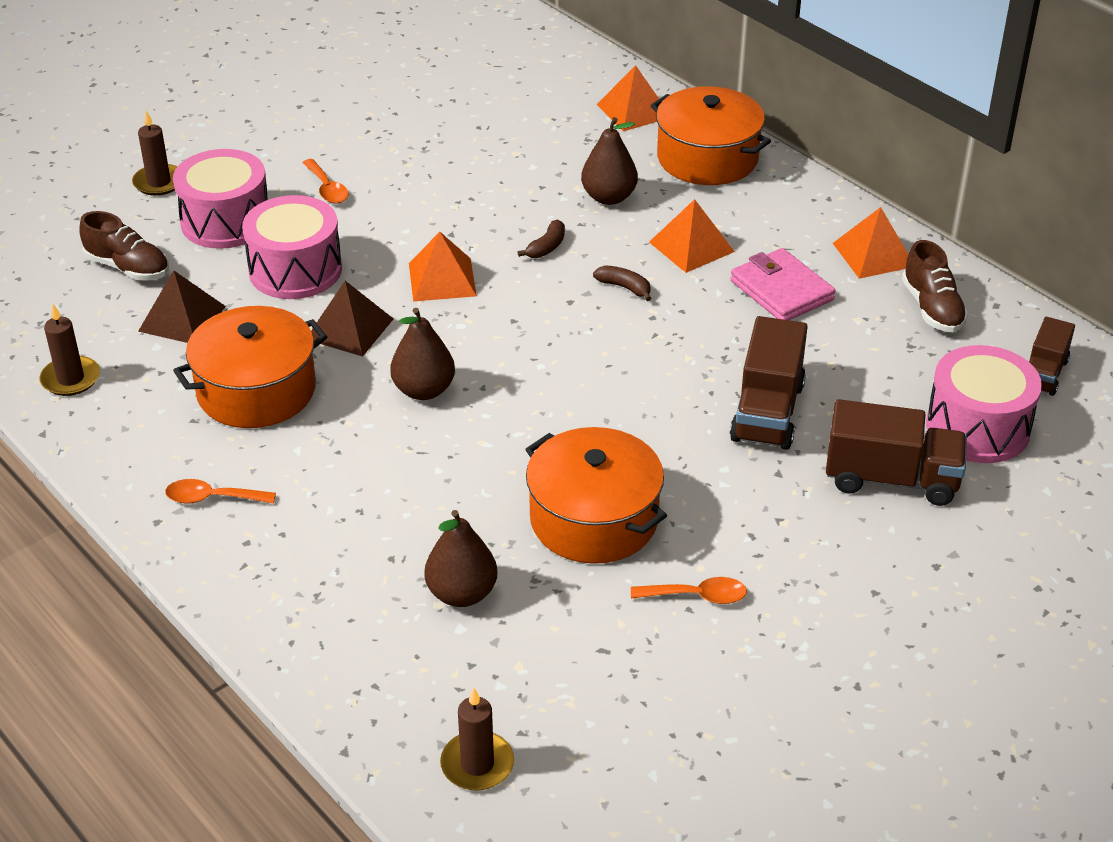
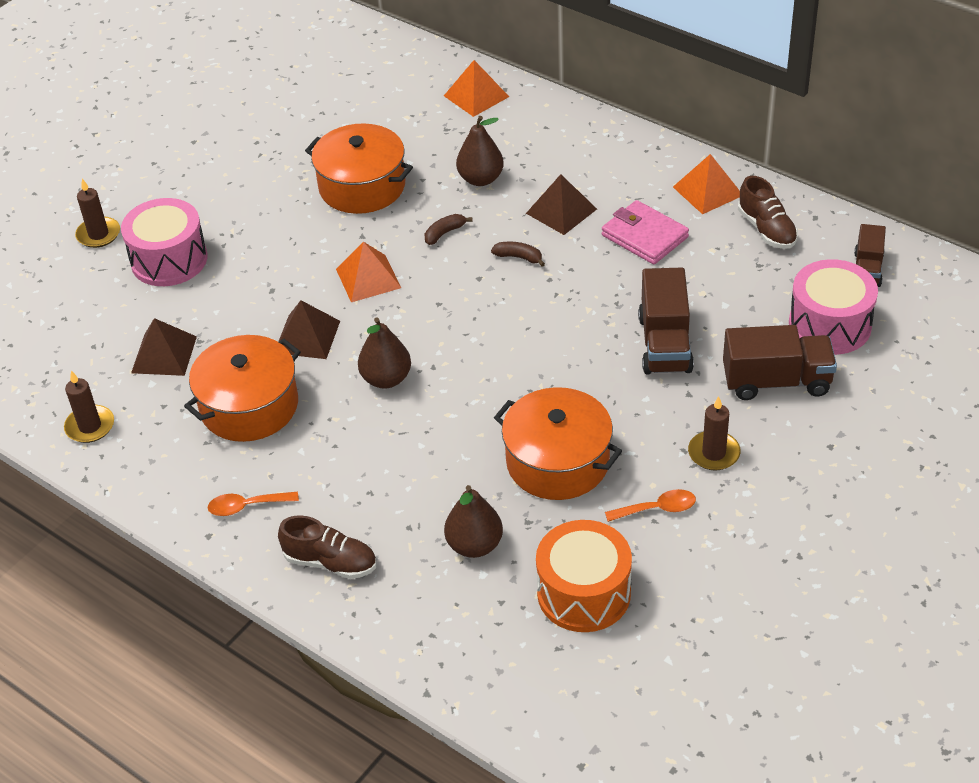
camera: 10 degrees left, 5 degrees up
(128, 268) = (101, 317): brown shoe -> brown shoe (330, 562)
(295, 270) = (243, 293): pink drum -> none
(327, 189) = (244, 214): orange spoon -> none
(477, 764) = (532, 681): brown candle -> brown candle (713, 453)
(547, 247) = (444, 233): brown banana -> brown banana turned 150 degrees counterclockwise
(574, 675) = (584, 593): none -> orange drum
(691, 246) = (561, 211): orange pyramid -> brown pyramid
(707, 158) = (550, 129): orange pot -> orange pot (362, 186)

